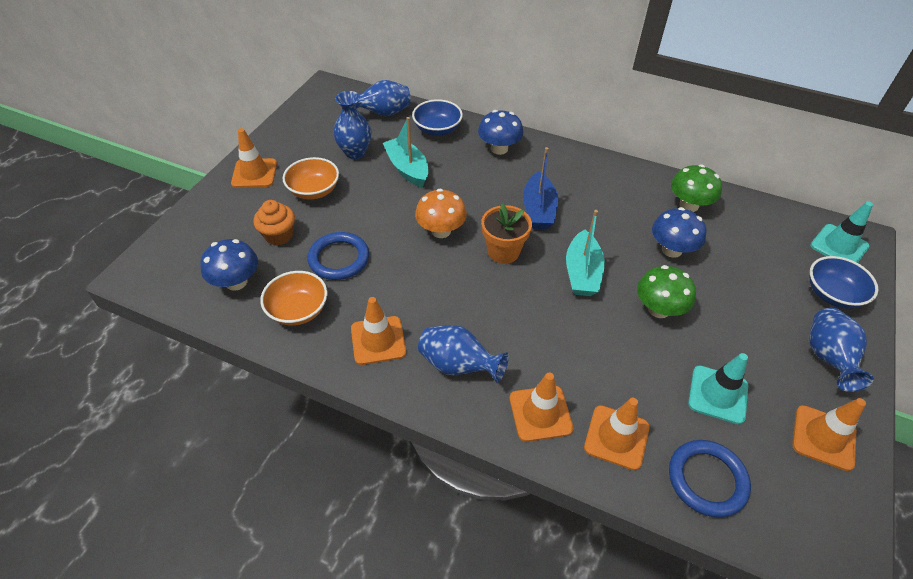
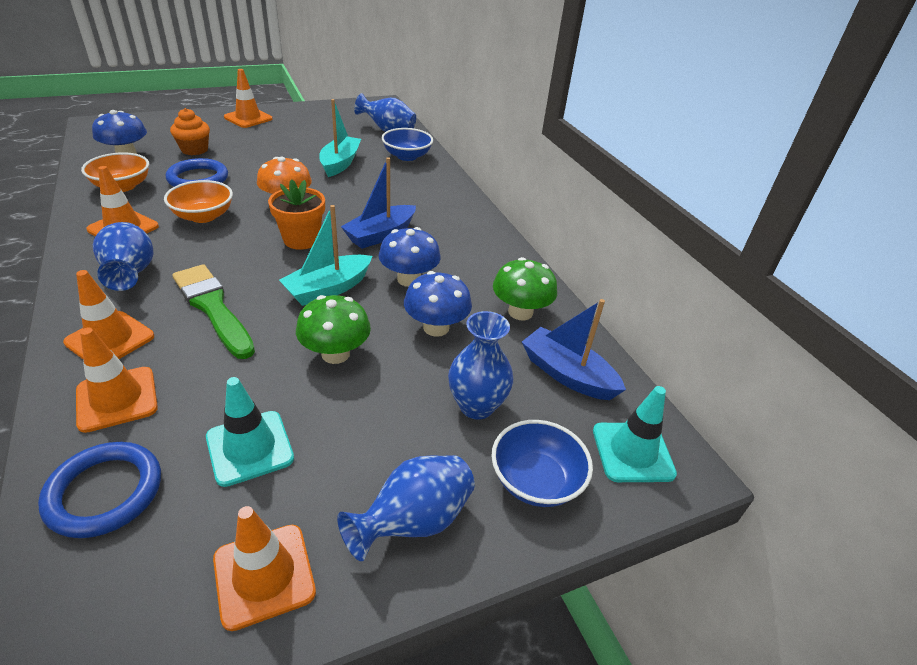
camera: 40 degrees right, 10 degrees down
(314, 191) = (260, 142): orange bowl -> orange bowl (203, 216)
(355, 152) = (326, 139): blue vase -> blue vase (476, 406)
(499, 149) = (429, 188): blue mushroom -> blue mushroom (409, 279)
(550, 341) = (213, 307): none -> green brush
(761, 226) = (567, 374): none -> blue boat

